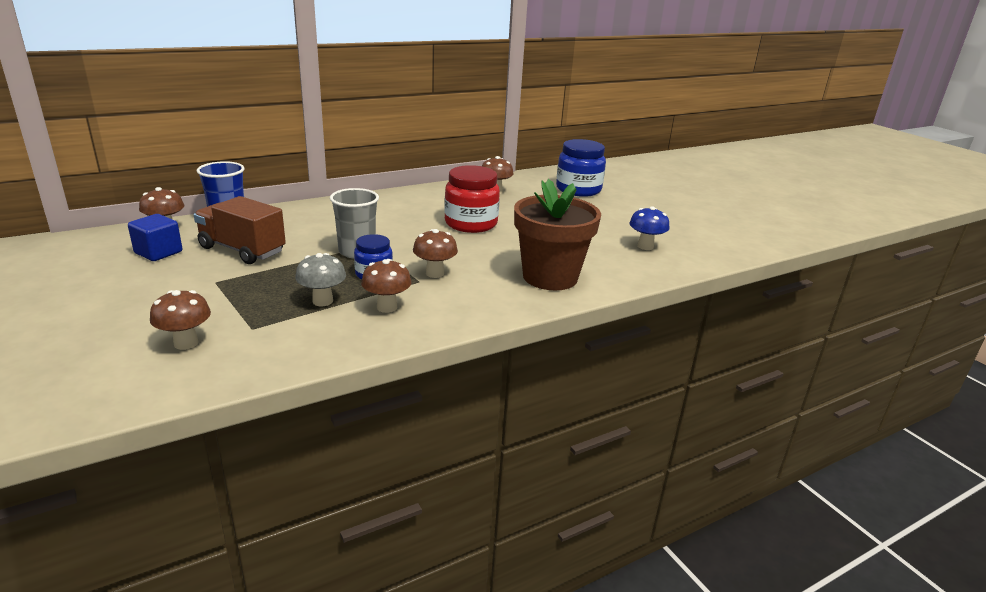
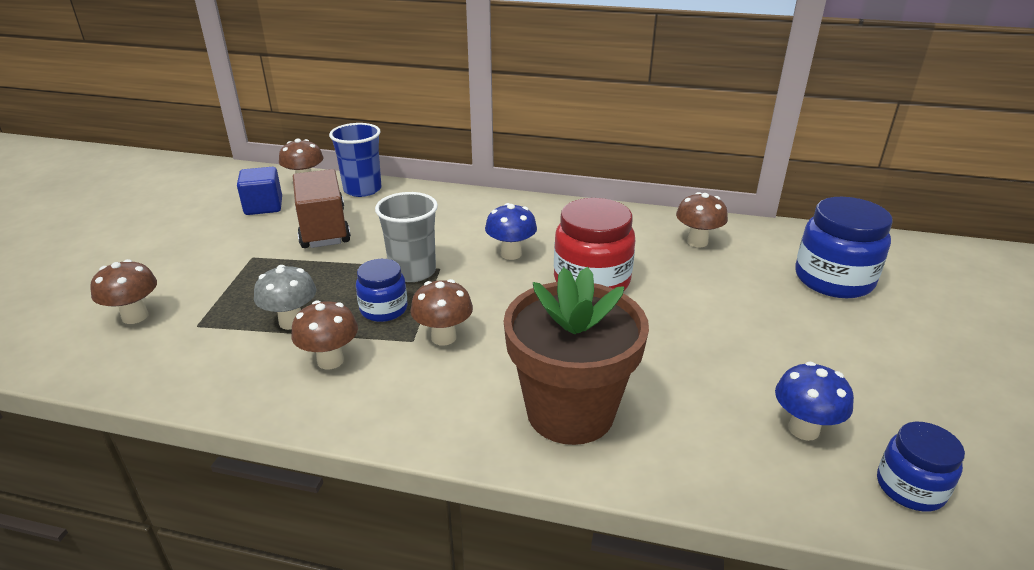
camera: 45 degrees right, 5 degrees up
(403, 225) = (511, 254): none -> blue mushroom
(701, 250) = (910, 488): none -> blue jar

